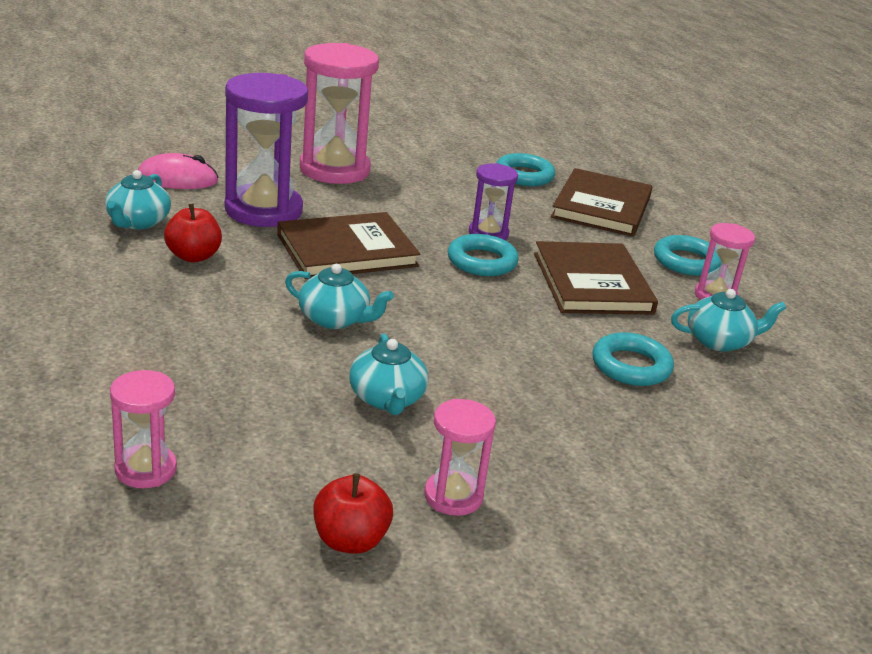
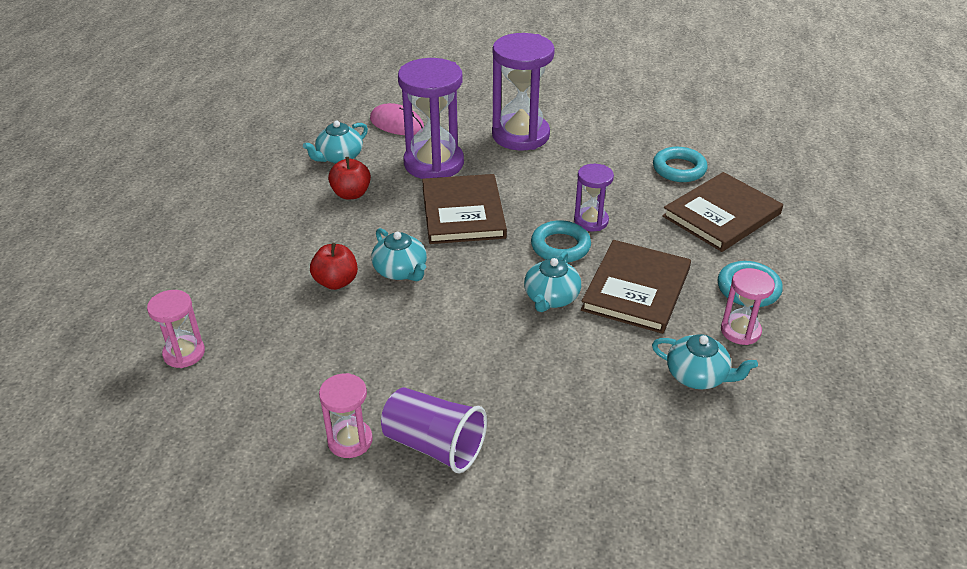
camera: 35 degrees right, 10 degrees up
(334, 170) = (520, 135): pink hourglass -> purple hourglass
(347, 250) = (463, 212): brown book -> brown book turned 75 degrees clockwise
(350, 540) = (255, 448): red apple -> red apple (336, 282)
(387, 399) = (377, 348): turquoise teapot -> turquoise teapot (551, 298)
(547, 472) = (434, 445): none -> purple cup
(631, 366) = (592, 376): turquoise ring -> none

